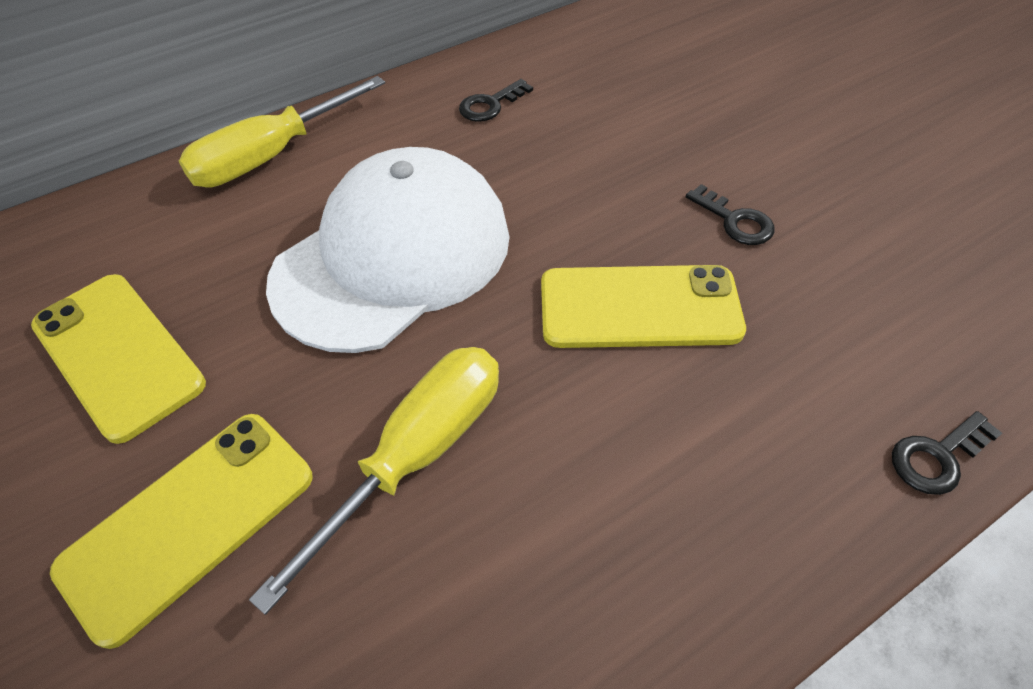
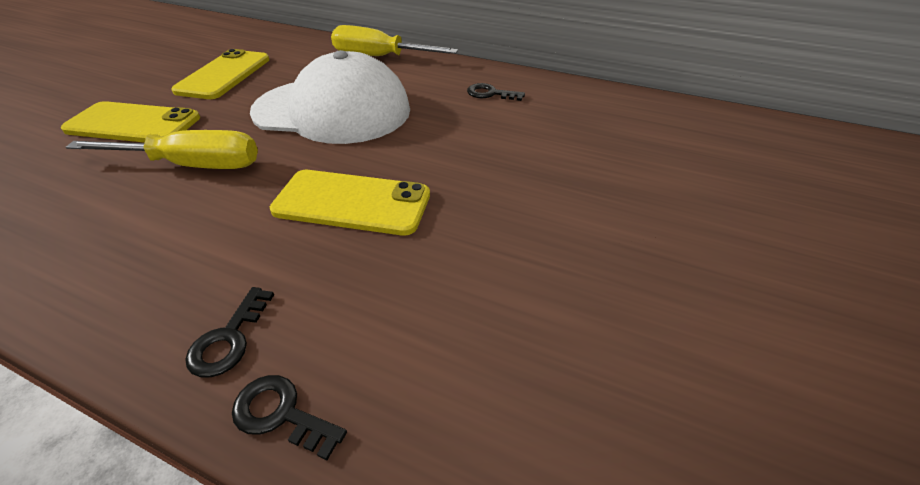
camera: 55 degrees right, 10 degrees down
(639, 307) = (352, 203): yellow phone -> yellow phone turned 45 degrees counterclockwise
(735, 221) = (477, 219): black key -> black key (229, 339)

